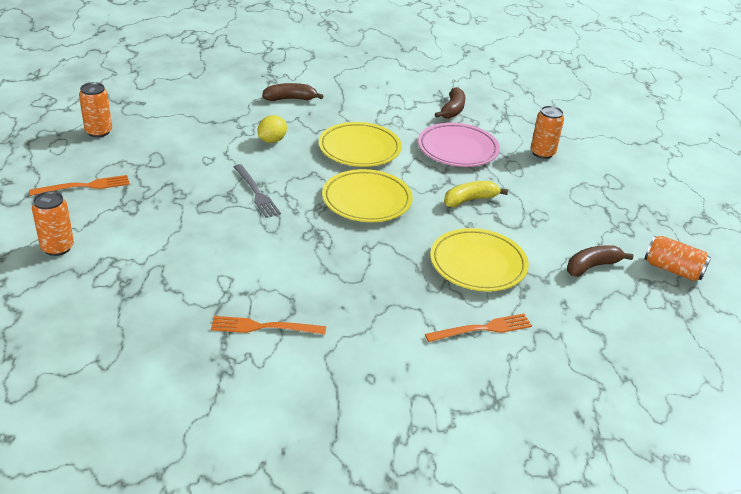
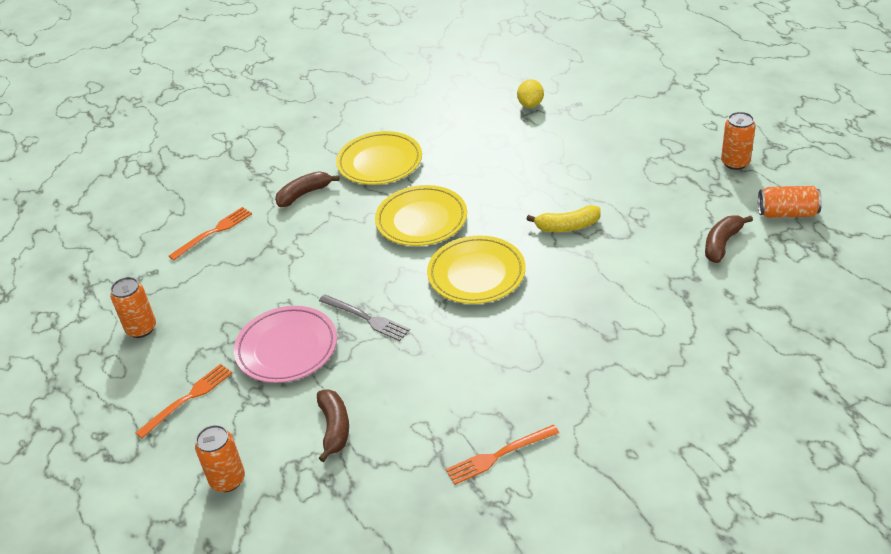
camera: 20 degrees left, 5 degrees up
(272, 140) = (329, 252): yellow lemon -> yellow lemon (530, 105)
(452, 110) = (471, 133): brown banana -> brown banana (334, 428)
(457, 149) = (512, 176): pink plate -> pink plate (287, 348)
(470, 200) = (567, 226): yellow banana -> yellow banana turned 135 degrees counterclockwise
(478, 264) = (628, 291): yellow plate -> yellow plate (380, 162)
(482, 329) = (683, 354): orange fork -> orange fork (213, 232)
(542, 153) = (589, 143): orange can -> orange can (735, 162)

